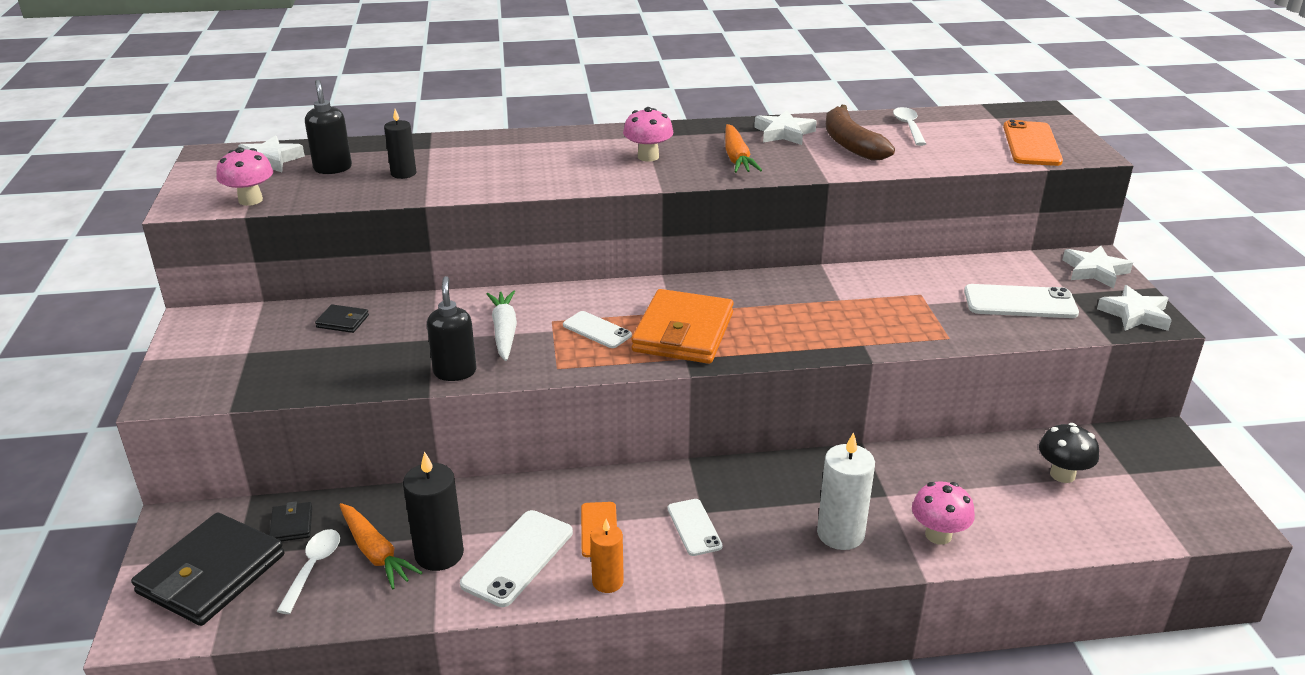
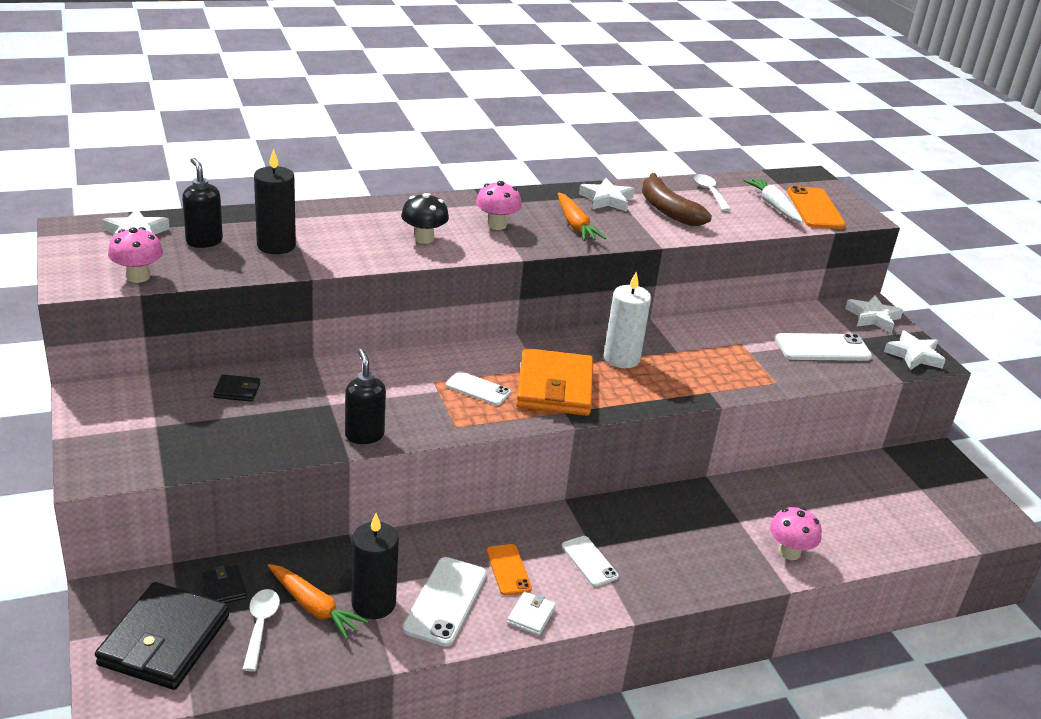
camera: 15 degrees left, 0 degrees up
(403, 173) = (276, 246): black candle -> black candle, size x1.59
(504, 331) = (394, 394): white carrot -> white carrot (773, 206)
(607, 582) = (531, 615): orange candle -> white wallet
(840, 534) = (711, 557): white candle -> white candle (621, 358)
(1062, 474) = (871, 493): black mushroom -> black mushroom (424, 238)

